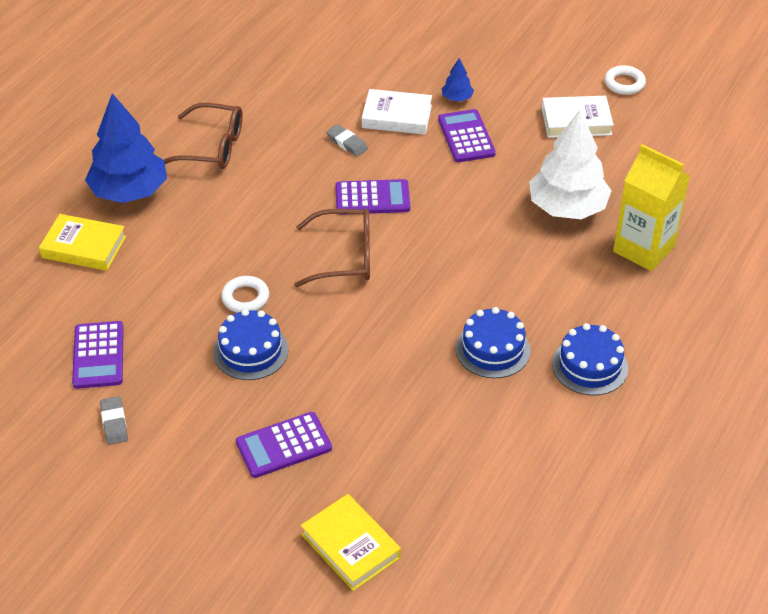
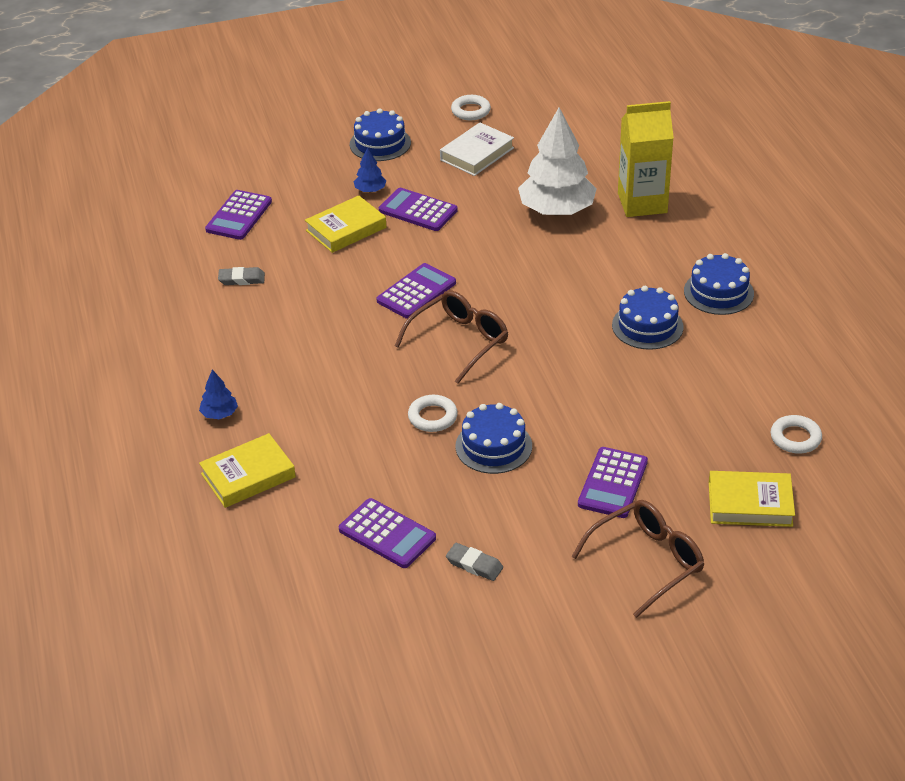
camera: 45 degrees left, 5 degrees down
(129, 191) = (219, 414): blue tree -> blue tree, size x0.43
(211, 147) = (235, 340): brown glasses -> brown glasses (646, 562)
(343, 58) = (239, 216): none -> purple calculator
(347, 143) = (338, 269): grey eraser -> grey eraser (241, 279)
(397, 116) = (346, 229): white book -> yellow book
(464, 527) = (795, 438): none -> white ring
(518, 66) = (380, 143): none -> blue cake

